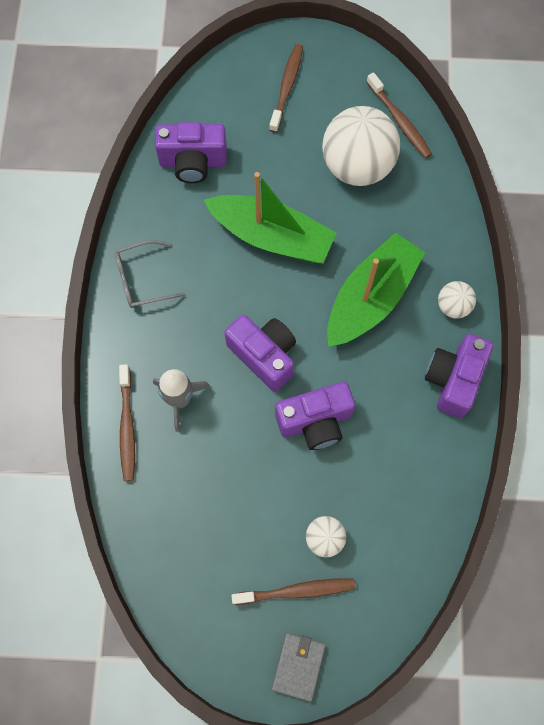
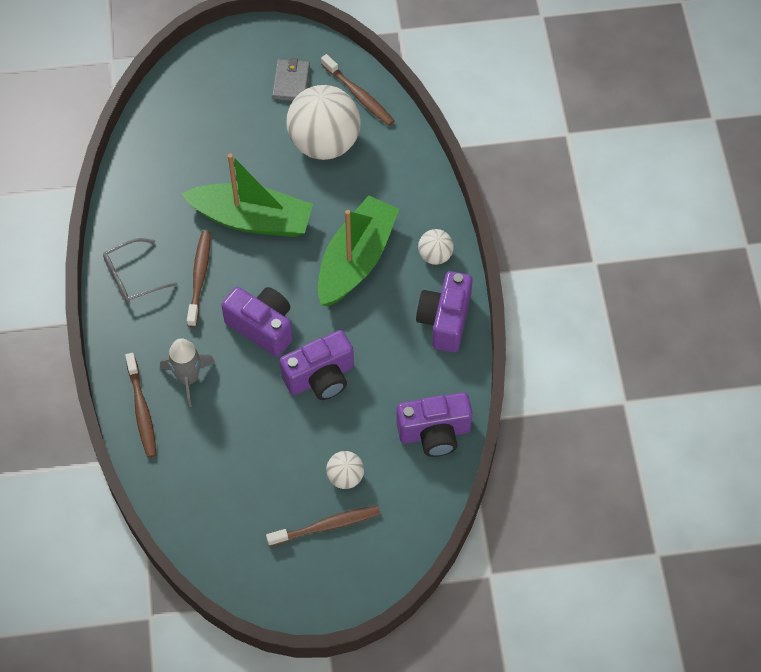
camera: 10 degrees left, 10 degrees down
(193, 162) = (164, 163): purple camera -> purple camera (434, 433)
(286, 87) = (244, 80): brown toothbrush -> brown toothbrush (199, 277)
(298, 666) = (338, 589): grey wallet -> grey wallet (291, 82)

